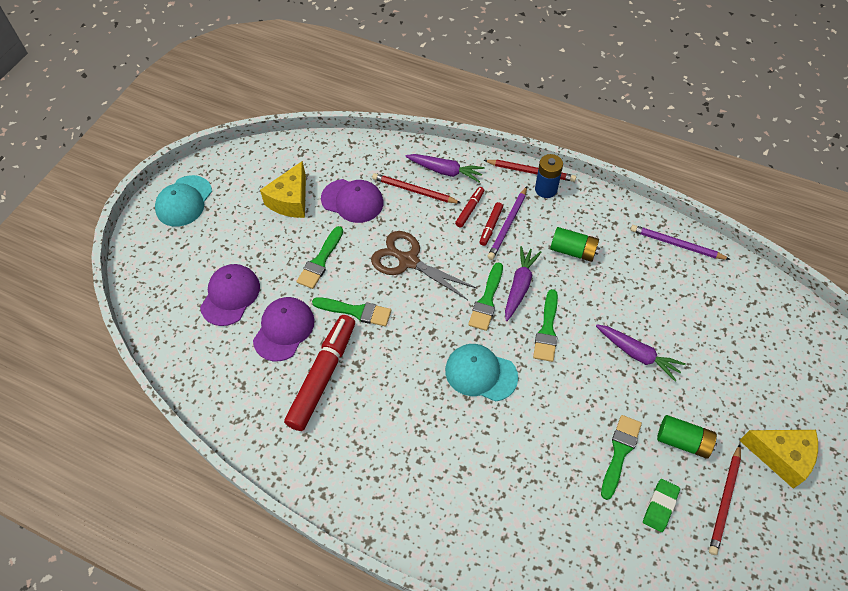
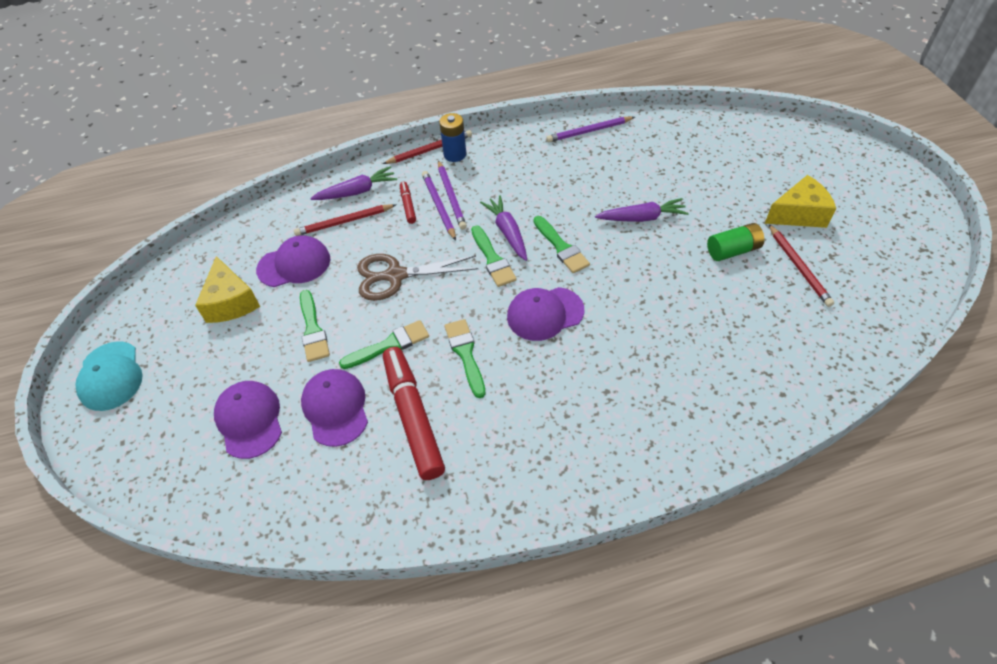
camera: 40 degrees left, 5 degrees down
(480, 373) = (545, 314): turquoise cap -> purple cap
(490, 226) = (438, 206): red marker -> purple pencil
(573, 251) = (521, 182): green battery -> none
(619, 452) = (702, 290): green brush -> green brush (465, 354)
(660, 506) = (766, 303): green eraser -> none

